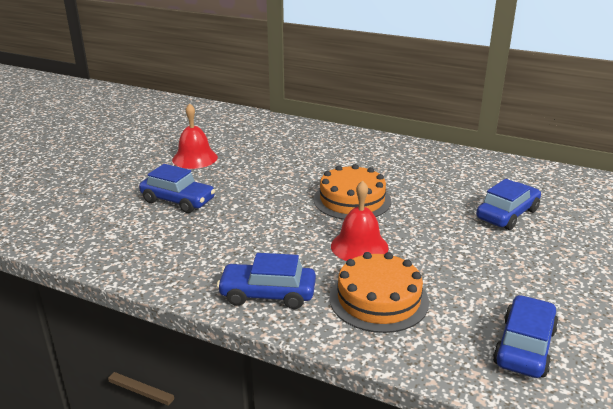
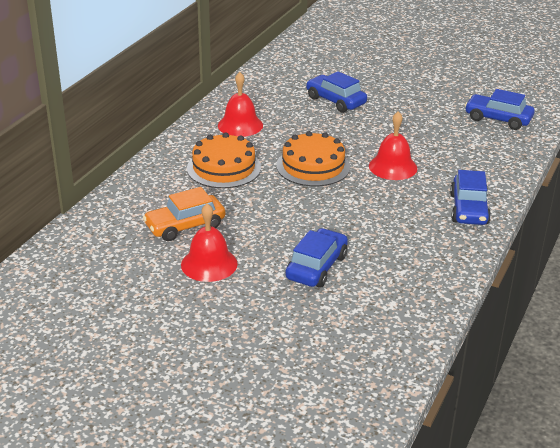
camera: 90 degrees left, 5 degrees up
(249, 148) = (185, 226): none -> orange car
(378, 299) = (463, 163): orange cake -> orange cake (224, 168)
(424, 164) = (240, 125): none -> red bell

